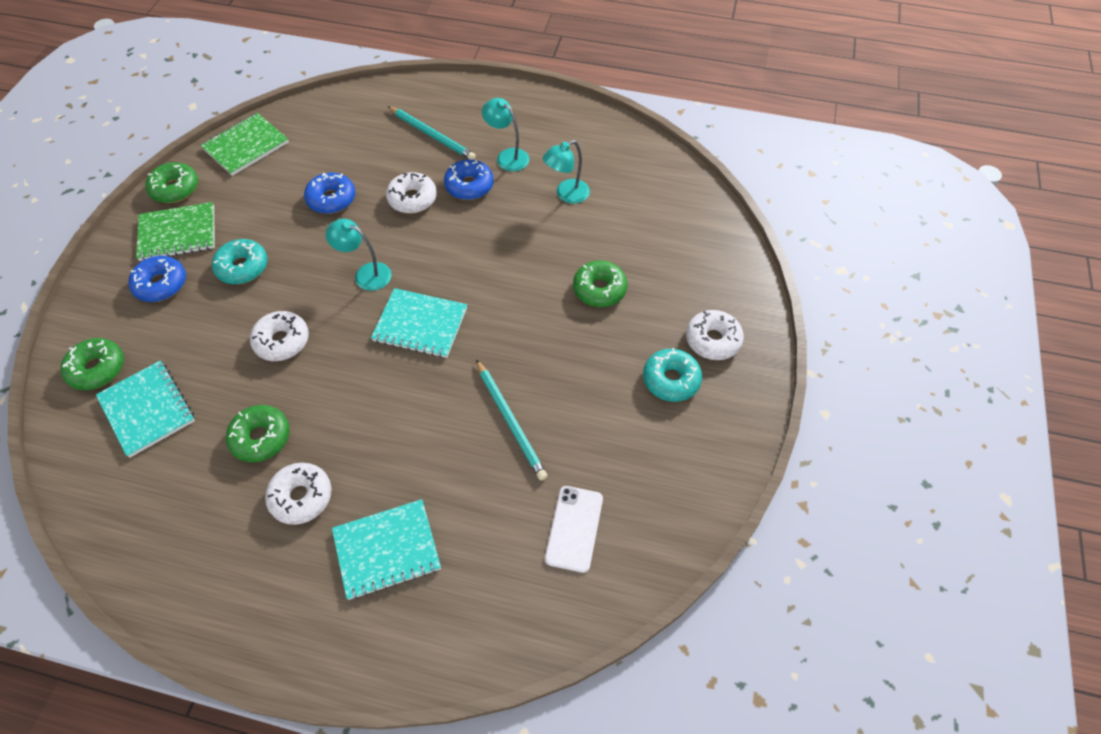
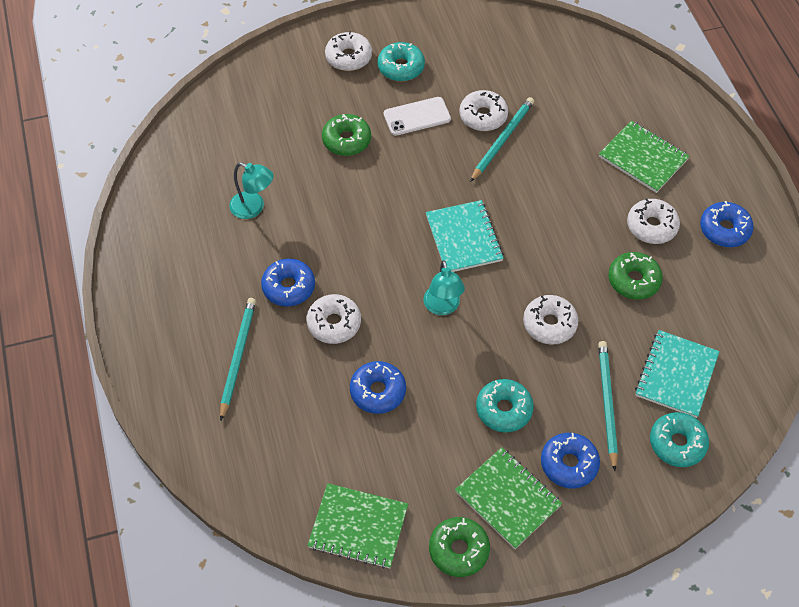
camera: 120 degrees left, 0 degrees up
(97, 369) = (677, 443): green donut -> turquoise donut
(178, 340) = (607, 403): none -> turquoise pencil
(236, 571) = (724, 229): none -> blue donut
(387, 550) = (643, 158): turquoise notebook -> green notebook
(507, 156) = (230, 277): turquoise lamp -> none
(554, 421) = (483, 116): none -> white donut
(574, 528) = (550, 73): white phone -> white phone (417, 116)

